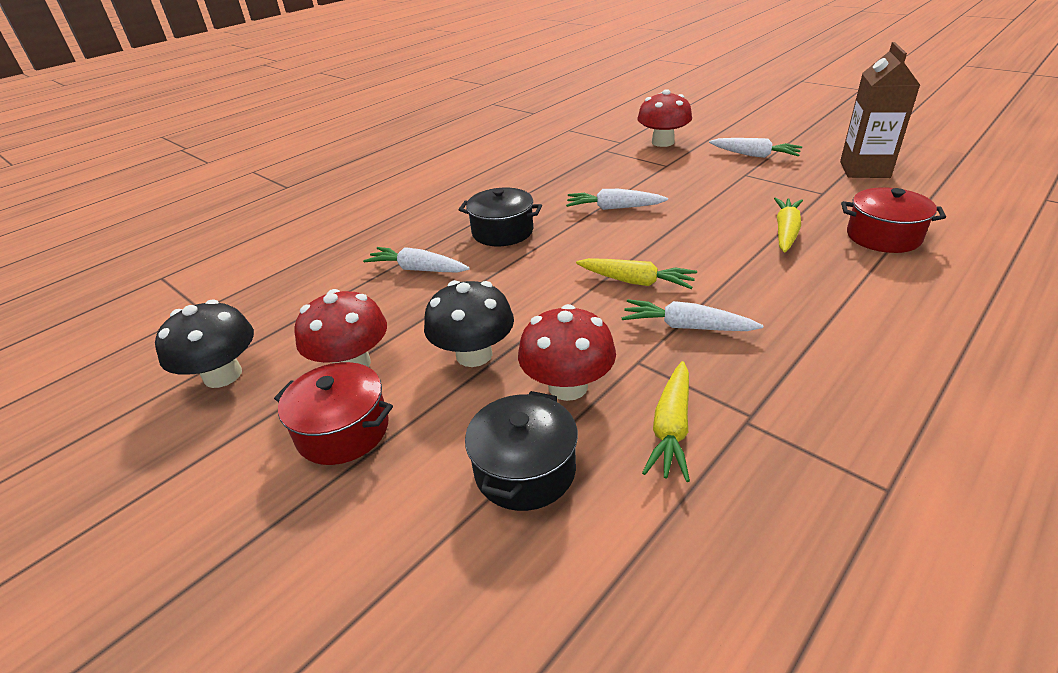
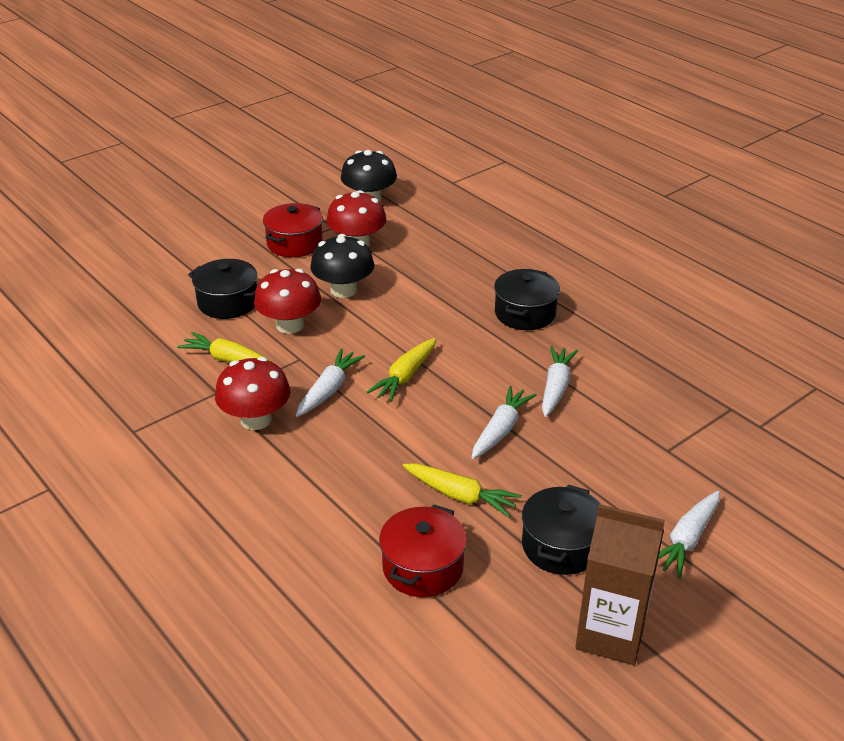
camera: 95 degrees right, 0 degrees up
(418, 269) = (472, 268): white carrot -> white carrot (500, 430)
(663, 142) = (752, 464): red mushroom -> red mushroom (256, 419)
(801, 190) = (561, 546): none -> black pot

